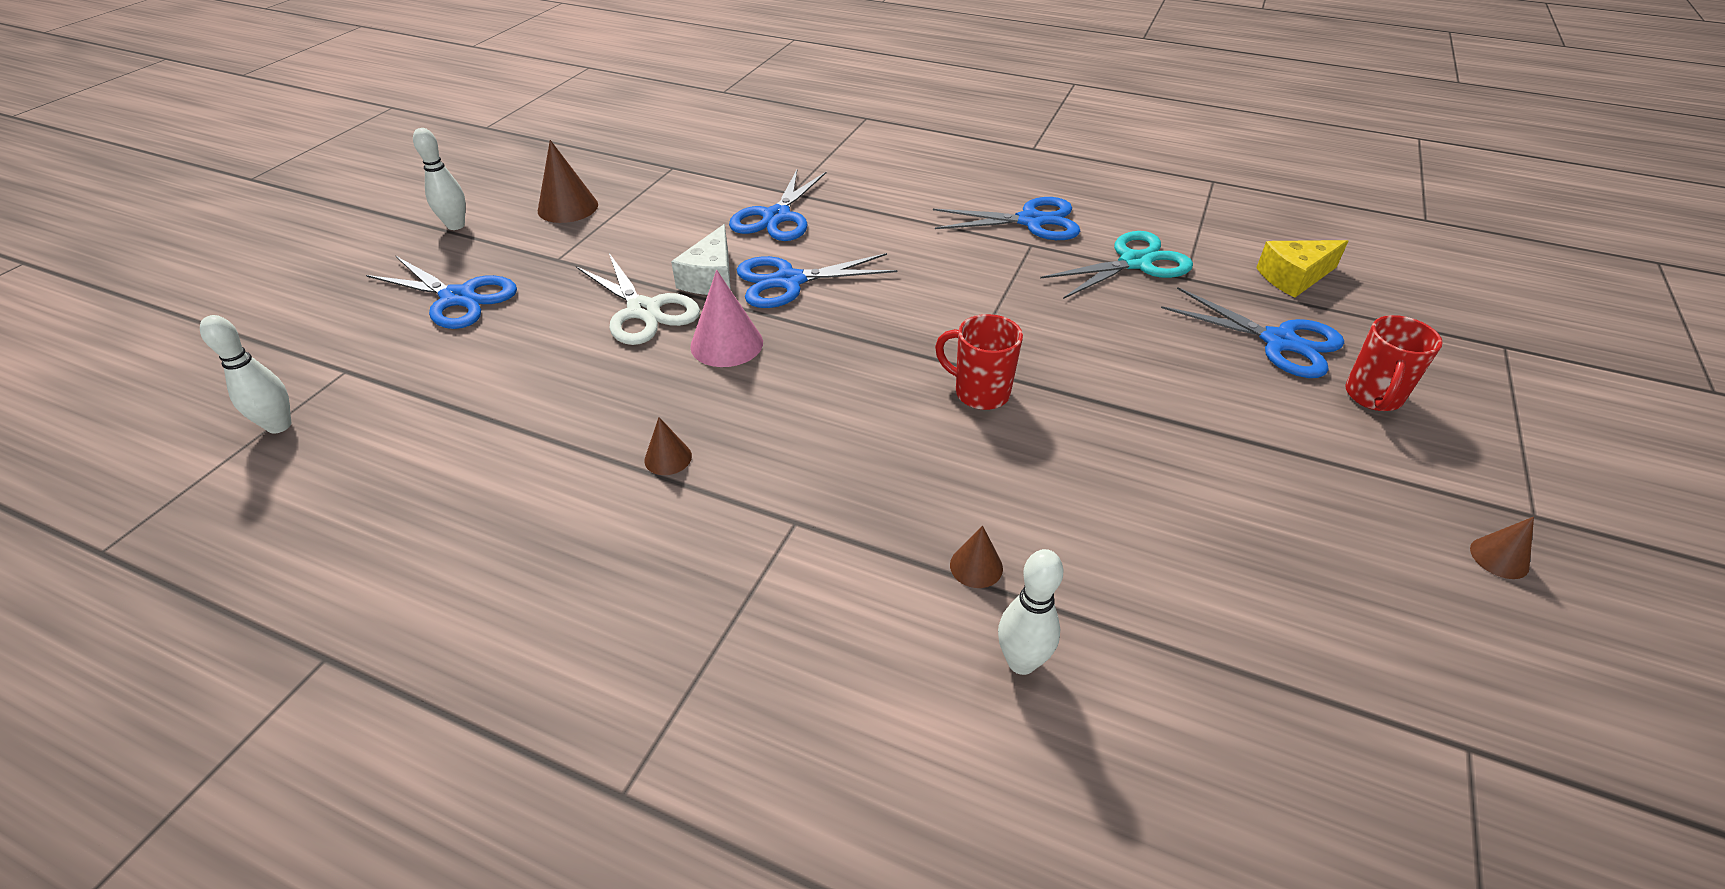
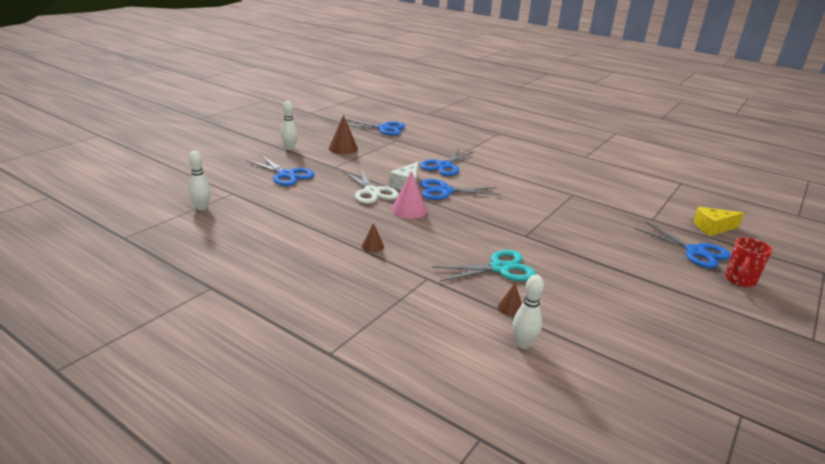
camera: 10 degrees right, 15 degrees down
(980, 393) = (530, 247): red mug -> none
(1031, 221) = (575, 185): blue scissors -> blue scissors (384, 128)
(1135, 263) = (626, 209): turquoise scissors -> turquoise scissors (499, 268)
(1499, 557) = (786, 351): brown cone -> none

